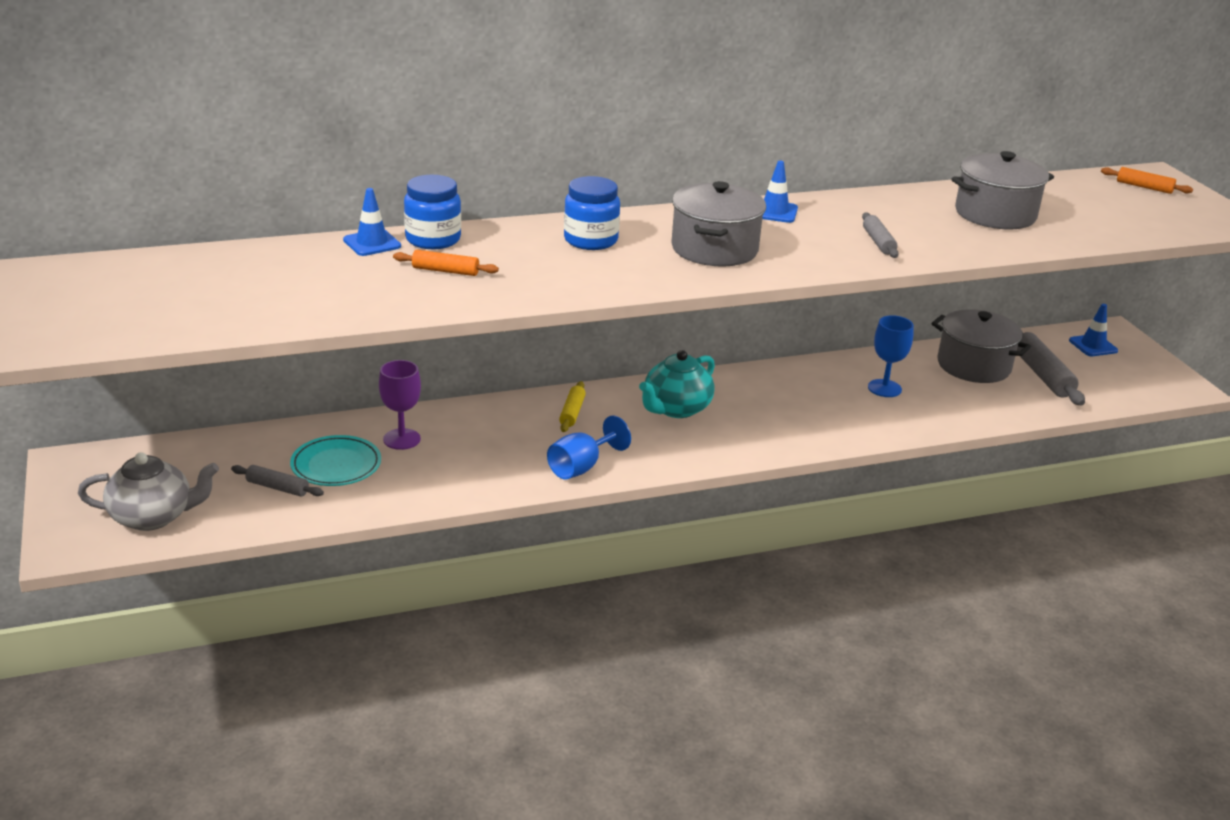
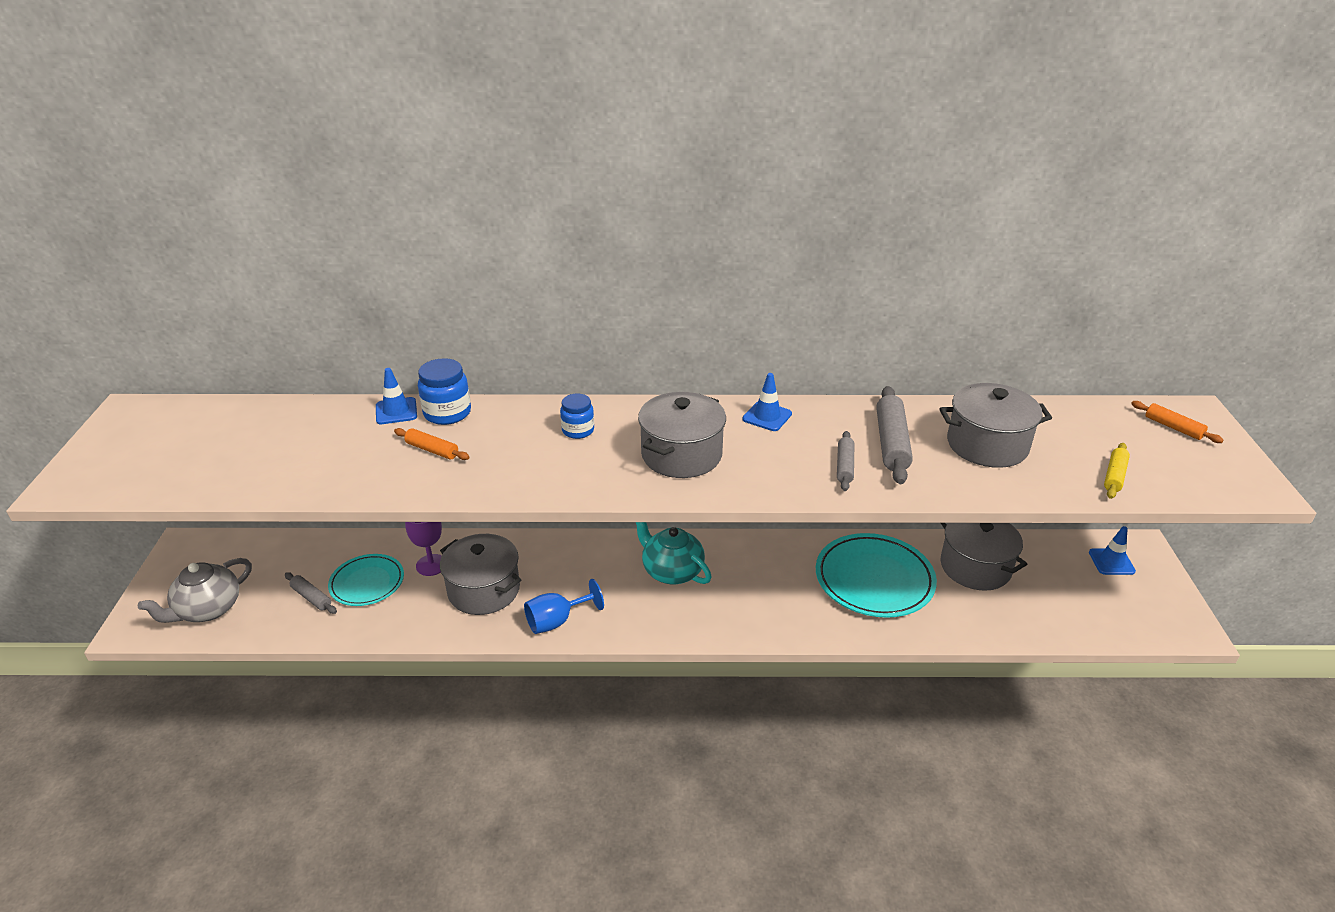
camera: 20 degrees right, 5 degrees up
(153, 517) = (208, 609): grey teapot -> grey teapot turned 120 degrees clockwise
(480, 453) = (484, 590): none -> grey pot
(572, 412) = (581, 560): yellow rolling pin -> yellow rolling pin (1114, 476)
(590, 240) = (578, 430): blue jar -> blue jar, size x0.67
(676, 408) = (671, 571): turquoise teapot -> turquoise teapot turned 75 degrees clockwise
(884, 388) = (874, 579): blue goblet -> turquoise plate
(1042, 375) = (1040, 589): grey rolling pin -> grey rolling pin (891, 443)

